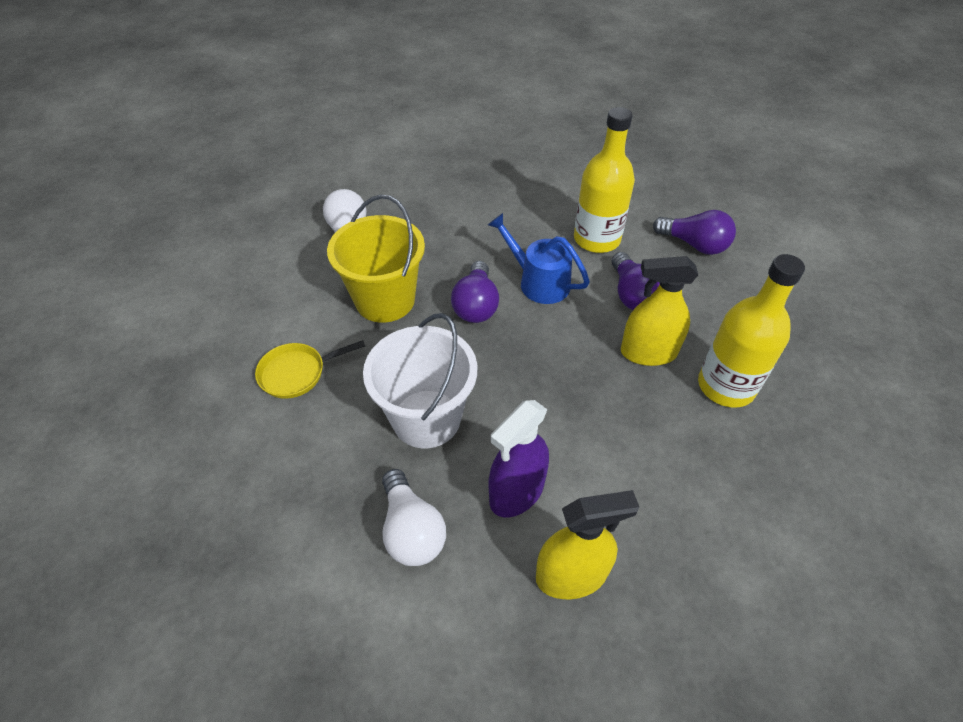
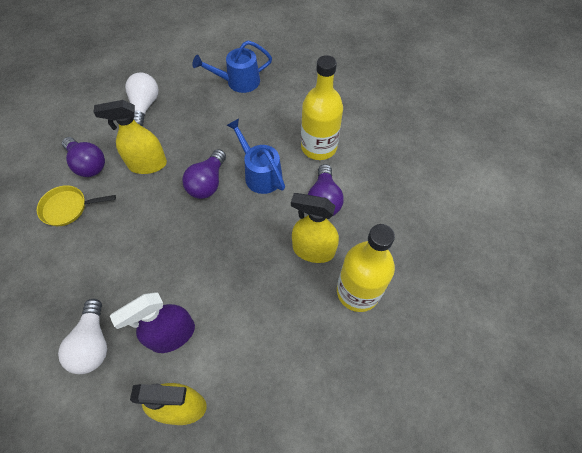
camera: 15 degrees right, 10 degrees up
(385, 300) = (147, 165): yellow bucket -> yellow spray bottle
(426, 418) = (137, 263): white bucket -> none
(460, 186) = (238, 82): none -> blue watering can
(694, 245) = (391, 167): purple light bulb -> purple light bulb (88, 164)

